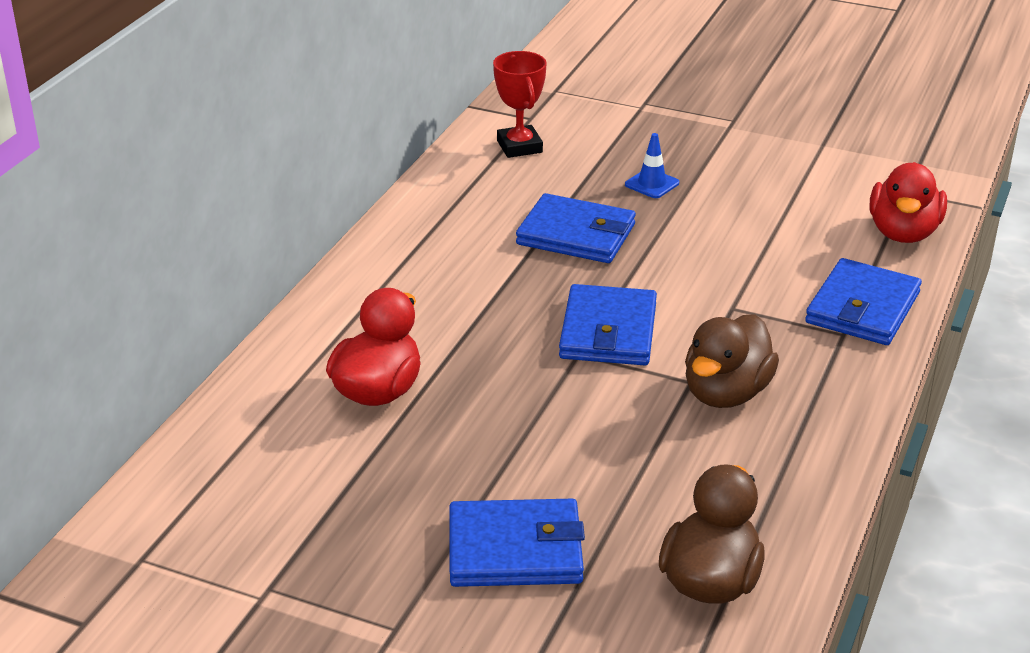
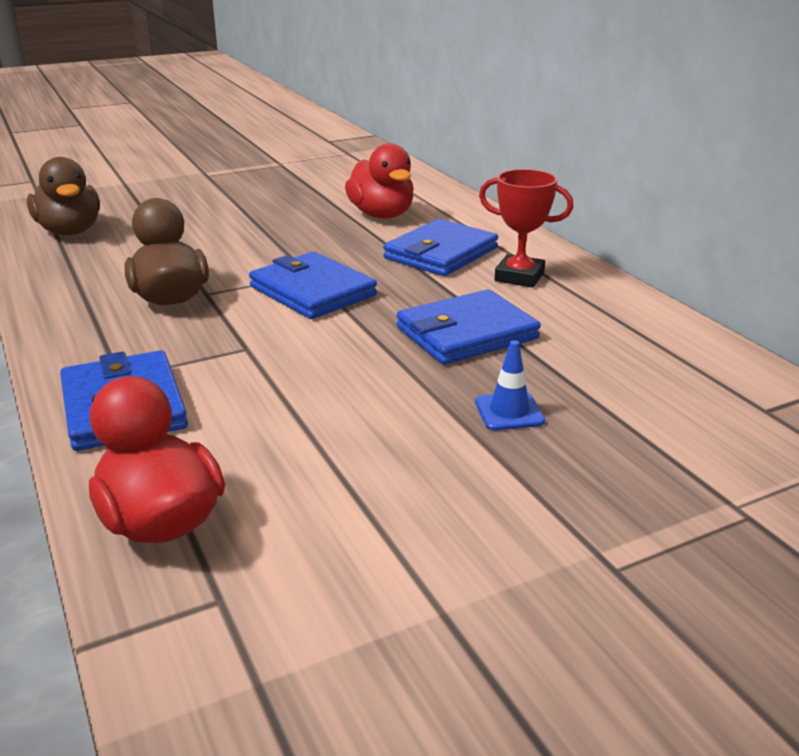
camera: 130 degrees right, 5 degrees down
(515, 549) = (194, 205): blue wallet -> blue wallet (441, 253)
(519, 146) = (689, 375): red trophy -> red trophy (519, 277)

